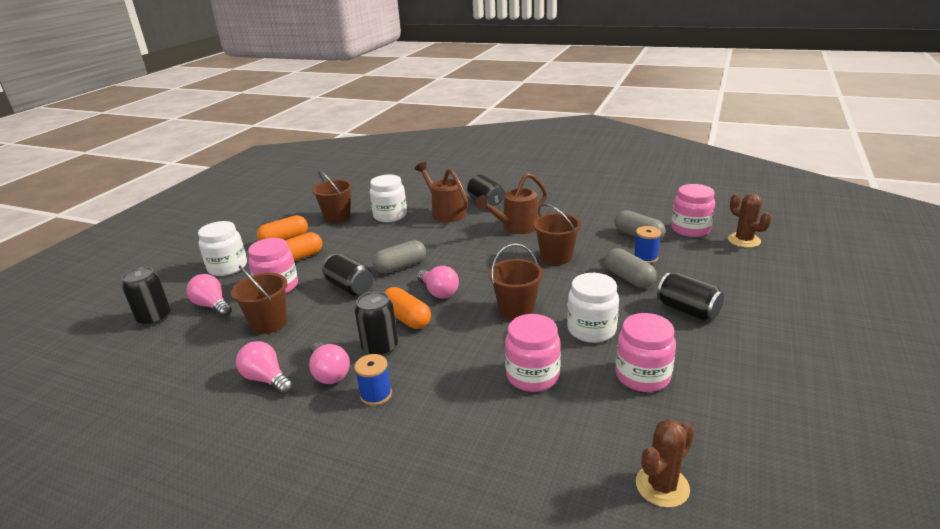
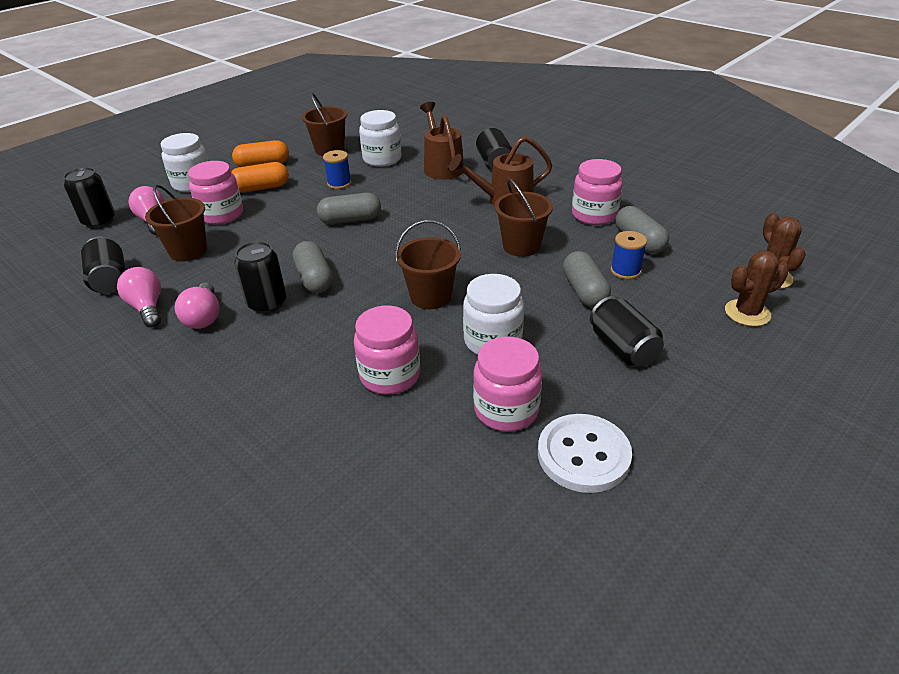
camera: 20 degrees right, 10 degrees up
(350, 287) = (286, 231): black can -> black can (110, 280)
(376, 395) = (228, 351): blue spool -> blue spool (339, 183)
(407, 318) = (314, 279): orange capsule -> grey capsule
(438, 292) = (366, 257): pink light bulb -> none
(662, 486) = (428, 537): brown cactus -> brown cactus (747, 313)
(690, 229) = (711, 247): pink jar -> pink jar (594, 215)
(722, 391) = (583, 455): none -> white button

